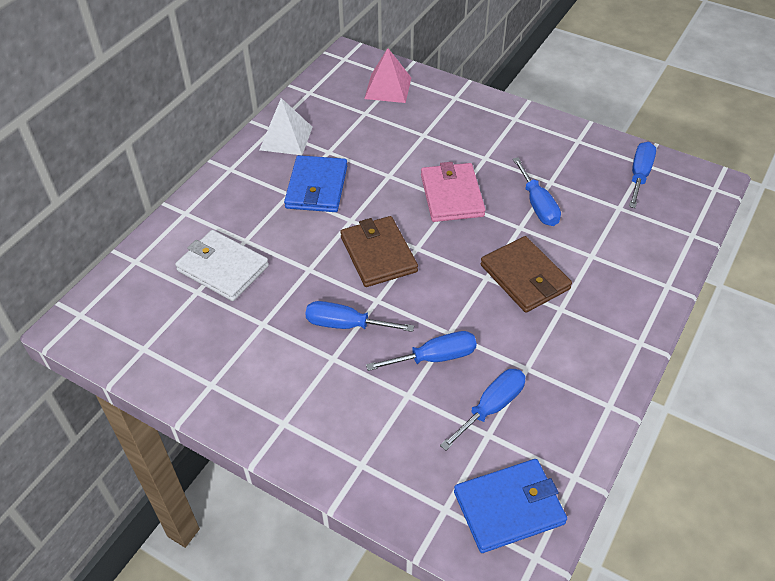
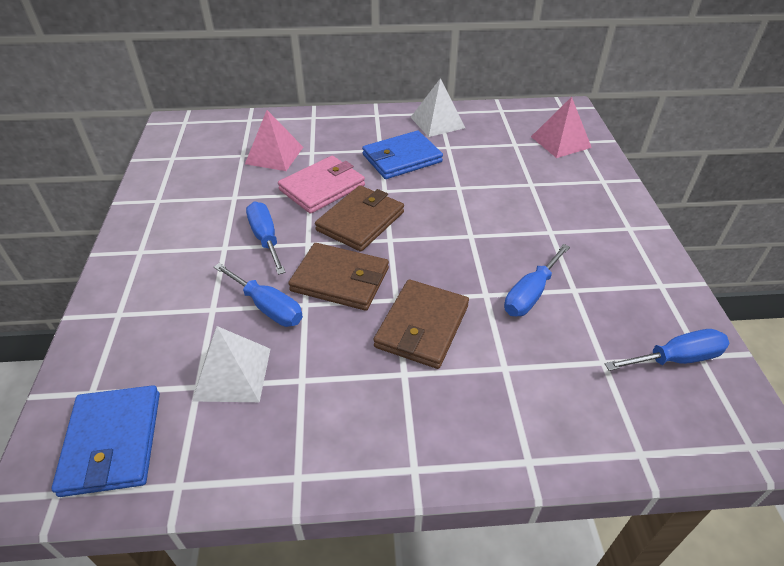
camera: 55 degrees right, 5 degrees down
(223, 268) = (274, 155): white wallet -> pink pyramid
(439, 299) = (340, 280): none -> brown wallet
(452, 195) = (476, 232): pink wallet -> pink wallet (322, 187)
(491, 407) = (233, 374): blue screwdriver -> white pyramid
(509, 507) = (112, 442): blue wallet -> blue wallet turned 45 degrees clockwise

